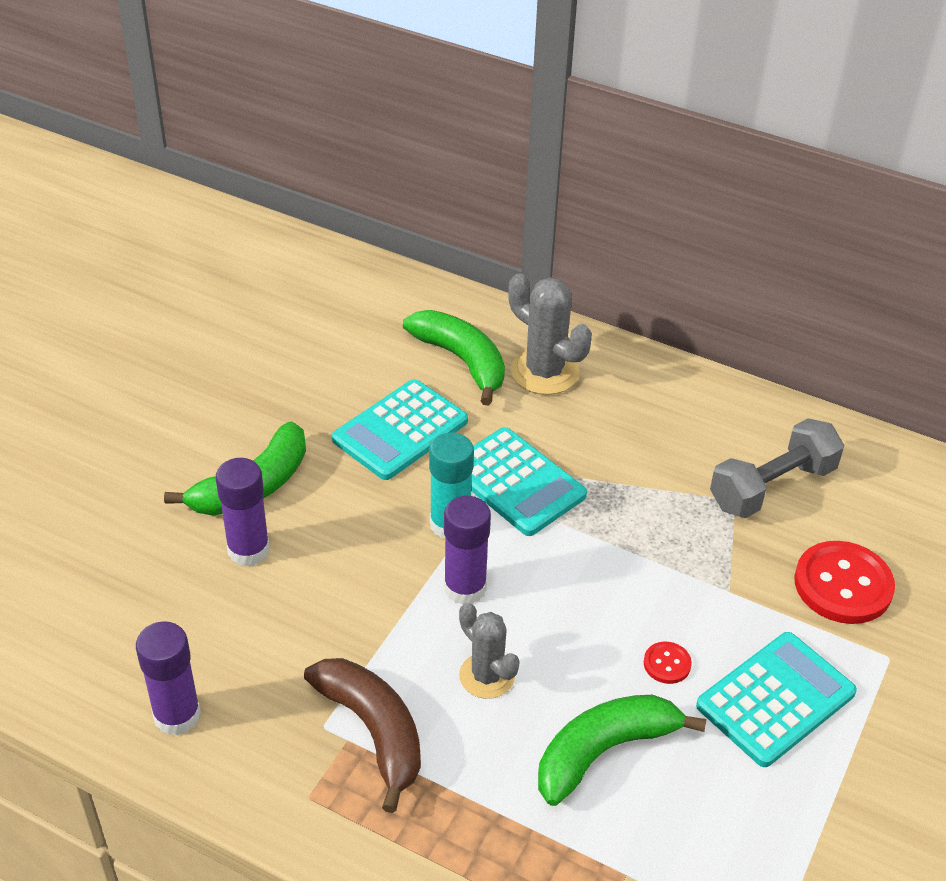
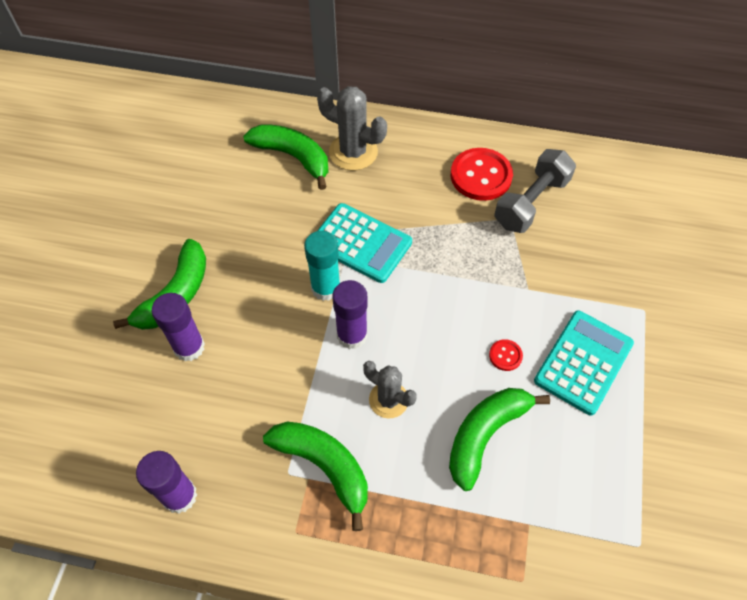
camera: 15 degrees left, 15 degrees up
(373, 731) = (324, 466): brown banana -> green banana
(400, 430) = (267, 223): turquoise calculator -> none
(843, 585) = (599, 264): red button -> red button (481, 176)

